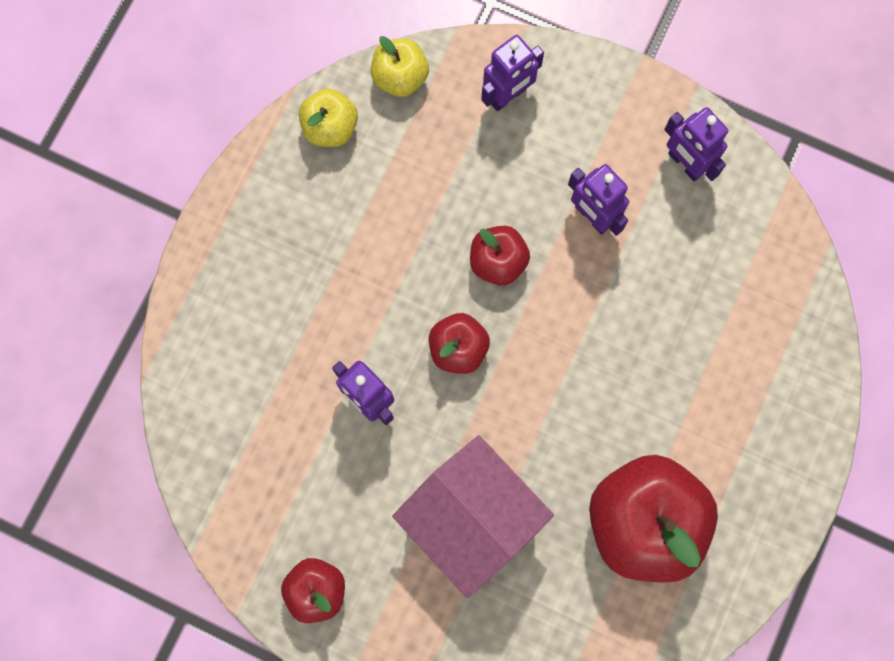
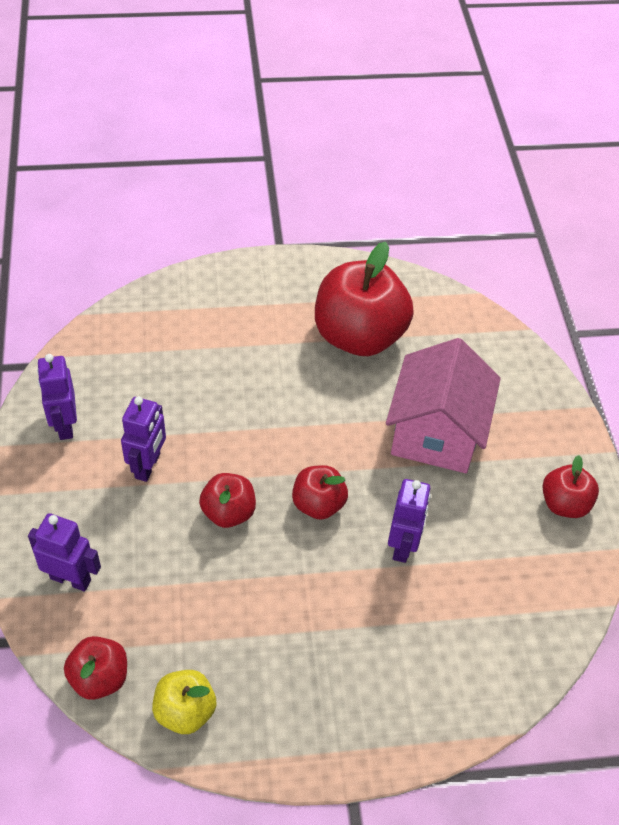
camera: 125 degrees left, 25 degrees down
(400, 77) = (99, 678): yellow apple -> red apple
(685, 163) = (64, 425): purple robot -> purple robot turned 150 degrees clockwise

